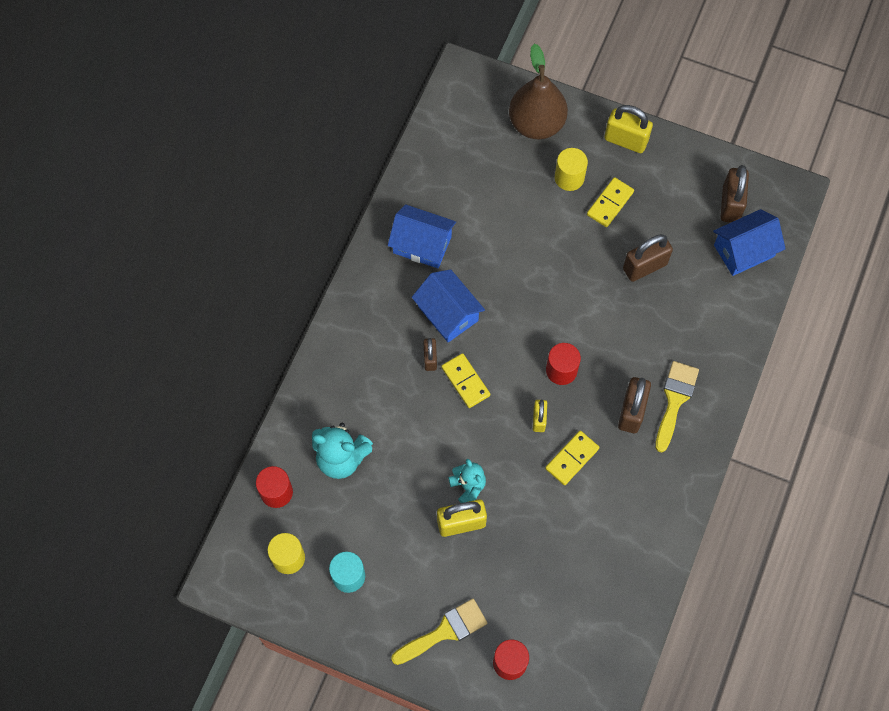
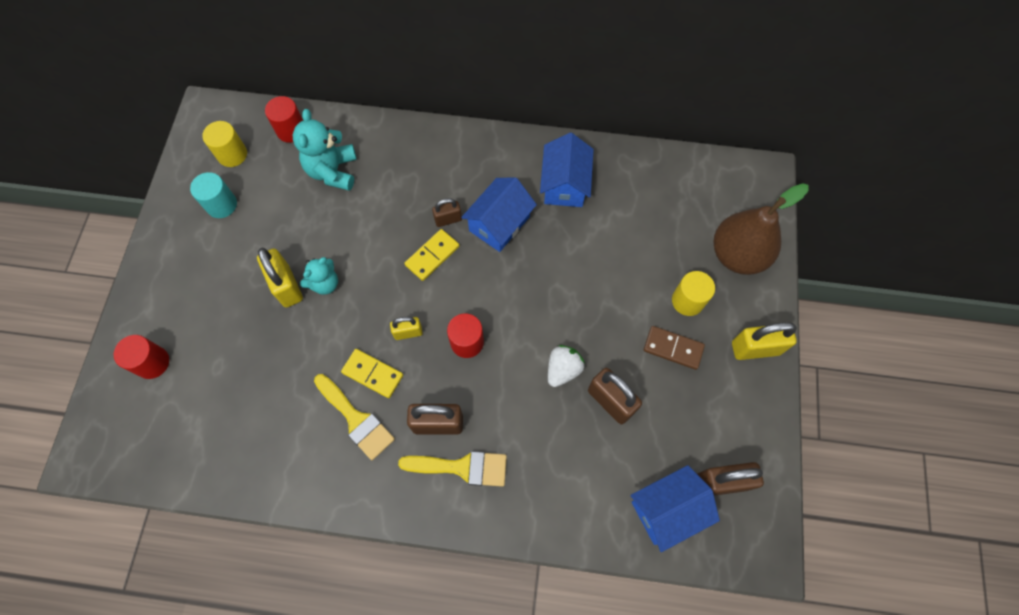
camera: 75 degrees right, 0 degrees up
(444, 631) = (178, 297): yellow brush -> yellow brush (356, 419)
(607, 296) = (563, 369): none -> white strawberry
(610, 203) = (673, 348): yellow domino -> brown domino
(625, 140) = (755, 348): yellow padlock -> yellow padlock turned 75 degrees clockwise
(744, 251) = (667, 510): blue house -> blue house turned 75 degrees counterclockwise

